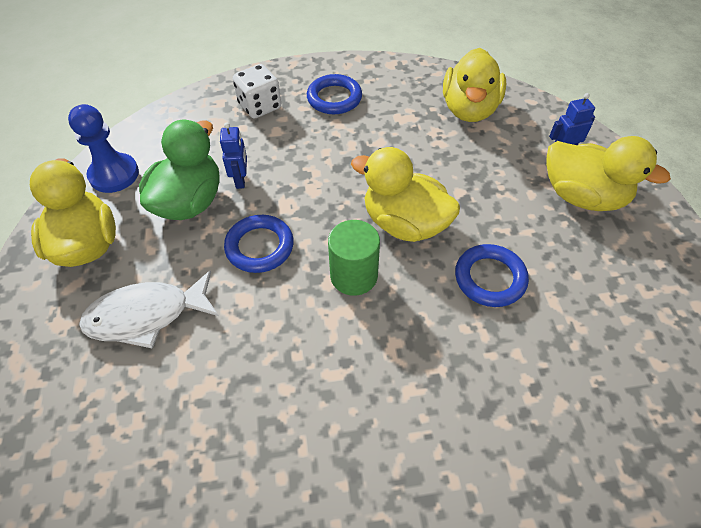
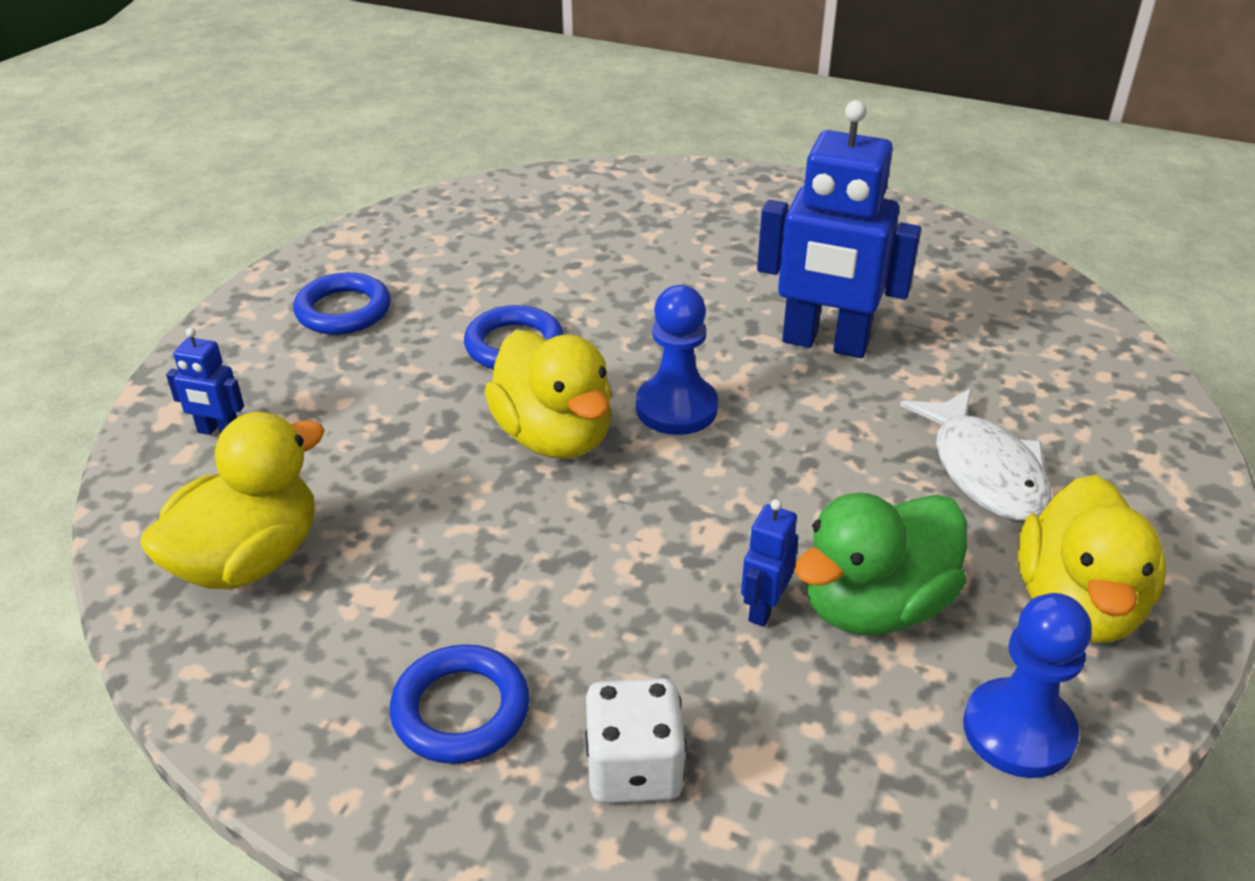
camera: 150 degrees left, 15 degrees down
(146, 315) = (984, 470): white fish -> white fish turned 60 degrees clockwise
(259, 247) = (785, 490): blue ring -> blue ring (343, 310)
(290, 391) = (825, 343): none -> blue robot
(354, 276) = (676, 408): green cylinder -> blue pawn
(582, 196) = (287, 373): yellow duck -> none

